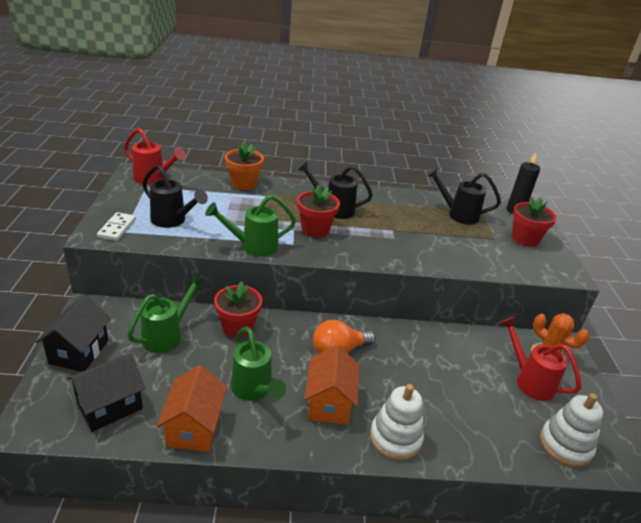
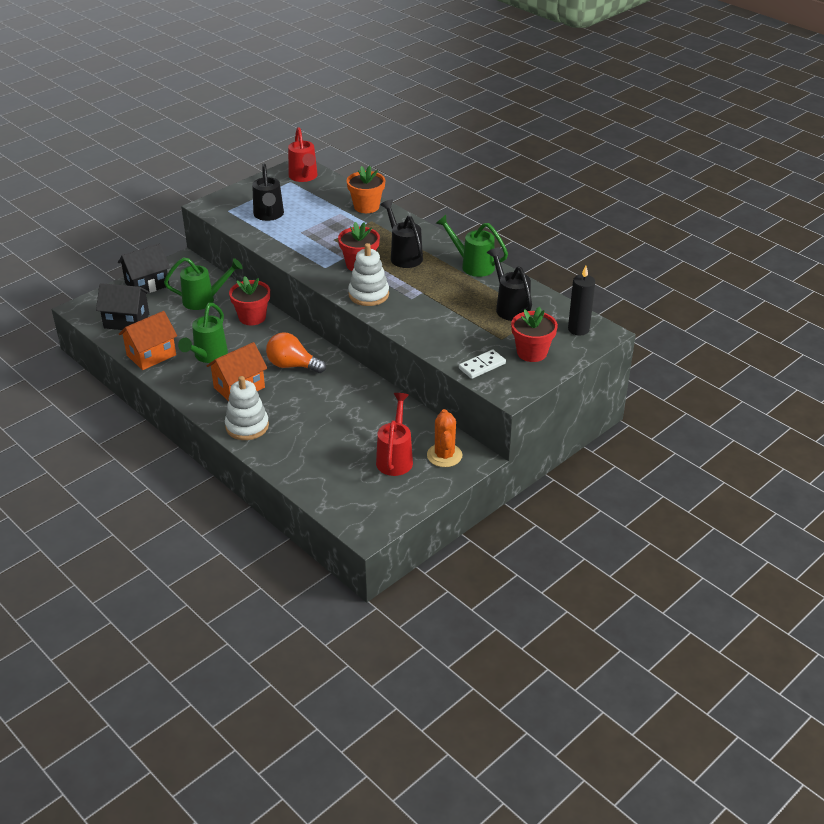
camera: 50 degrees right, 5 degrees up
(117, 228) = (227, 206): white domino -> white domino (482, 366)
(253, 246) = (293, 257): green watering can -> green watering can (472, 265)
(565, 445) = (346, 498): white stacking toy -> white stacking toy (368, 294)

